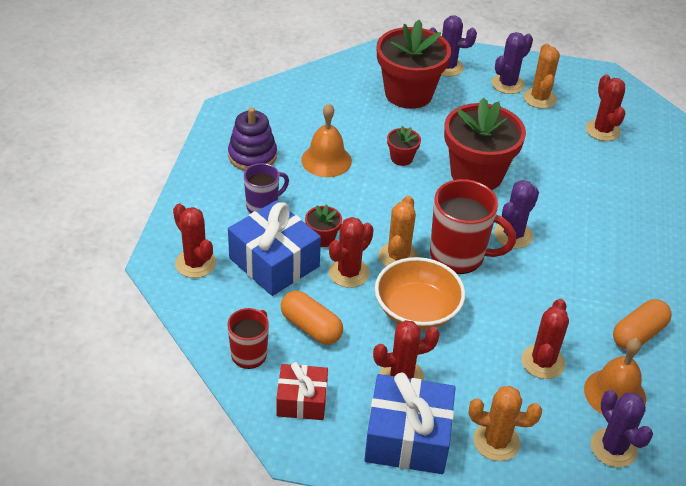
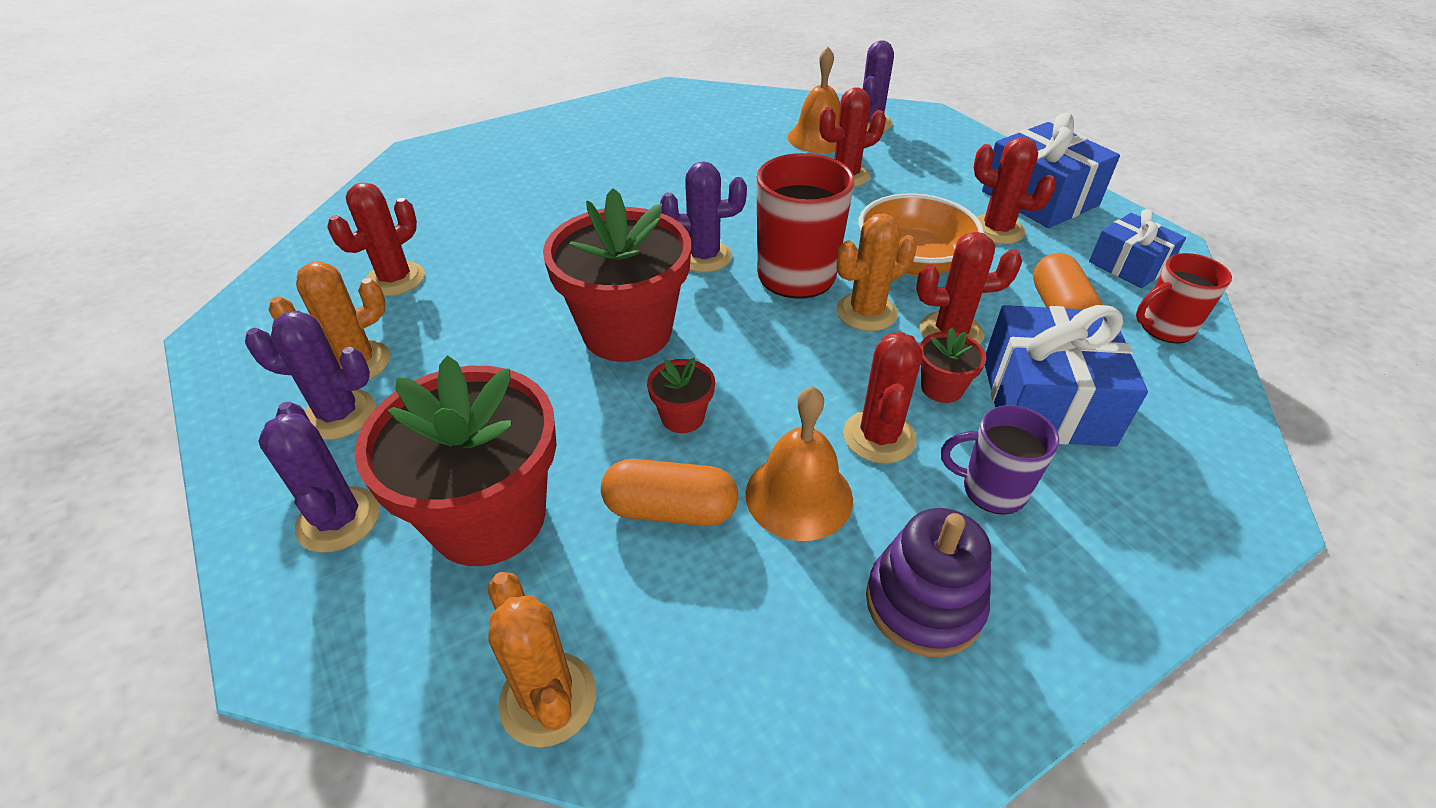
camera: 130 degrees left, 0 degrees up
(195, 263) = (1182, 472): red cactus -> red cactus (879, 437)
(302, 400) = (1129, 265): red gift -> blue gift
(496, 441) = (960, 163): orange cactus -> orange cactus (548, 699)
(638, 334) = (734, 149): orange capsule -> orange capsule (670, 510)

